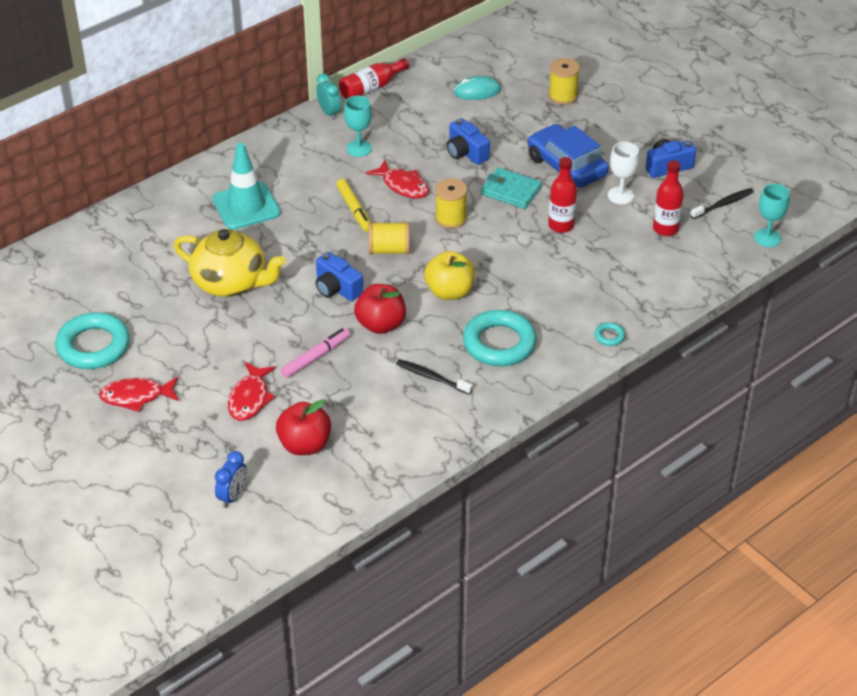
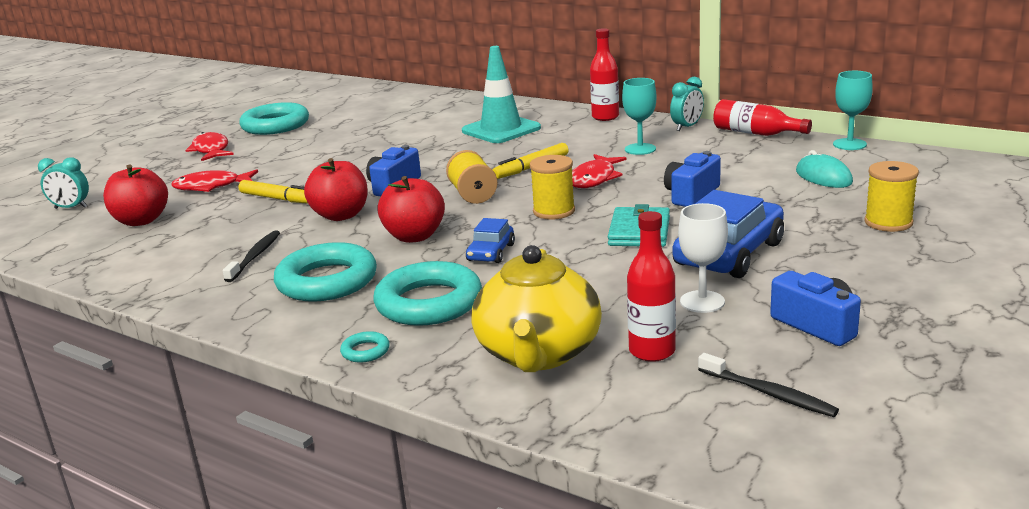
camera: 75 degrees right, 20 degrees down
(231, 283) = (381, 147): yellow teapot -> yellow teapot (538, 353)
(233, 496) = (71, 208): blue clock -> turquoise clock
(316, 357) = (278, 199): pink marker -> yellow marker
(449, 292) = (414, 236): yellow apple -> red apple
(501, 261) = (491, 252): none -> blue car
(560, 301) = (429, 303): none -> turquoise ring
(561, 225) = (593, 274): red bottle -> red bottle (605, 117)
(767, 238) = (712, 458): turquoise goblet -> turquoise goblet (849, 144)

